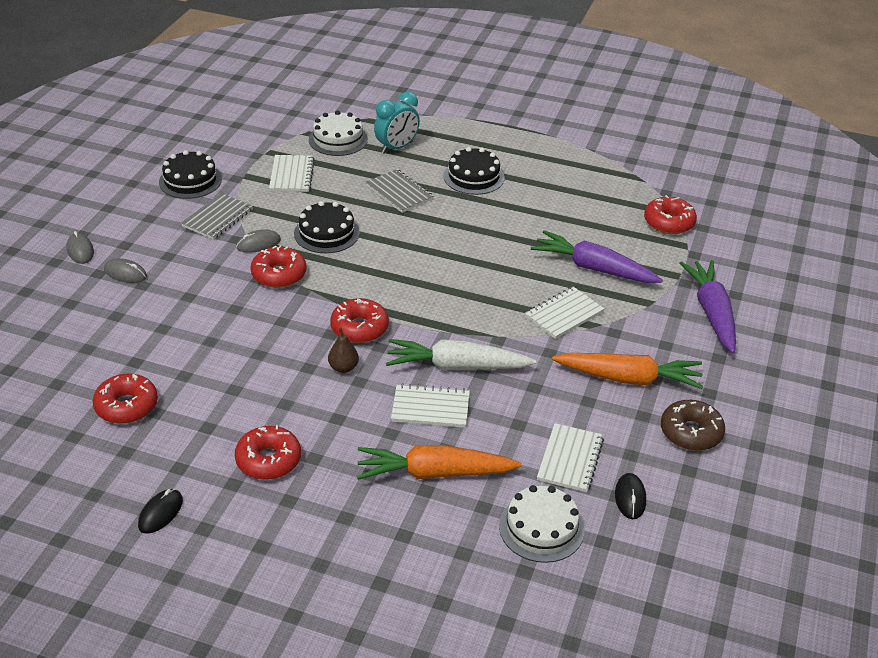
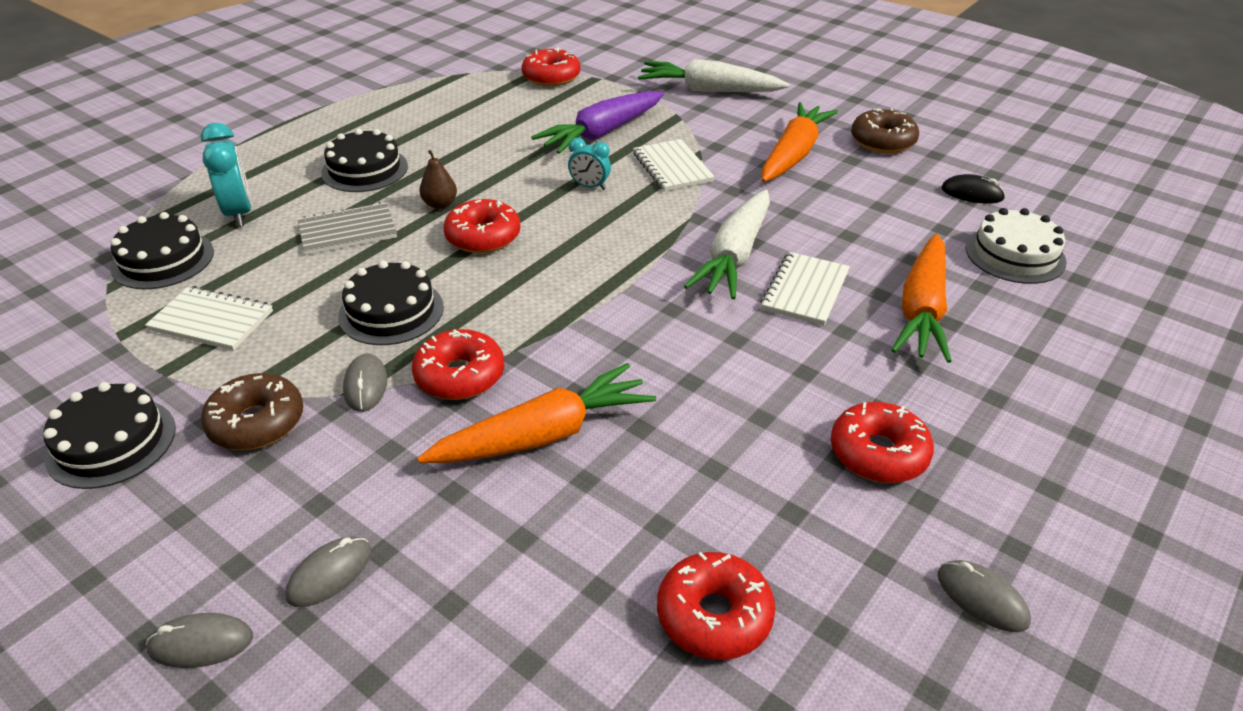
camera: 70 degrees left, 0 degrees up
(160, 513) = (982, 598): black mouse -> grey mouse
(217, 218) = (257, 423): grey notebook -> brown donut
(240, 318) = (543, 435): none -> orange carrot
(338, 139) = (163, 260): white cake -> black cake
(343, 368) = (703, 348): brown pear -> brown pear (440, 204)
(359, 328) = (626, 319): red donut -> red donut (483, 237)
(510, 279) = (589, 187): none -> turquoise clock
(570, 459) = (911, 215): white notebook -> none
(712, 313) = (709, 90): purple carrot -> white carrot

